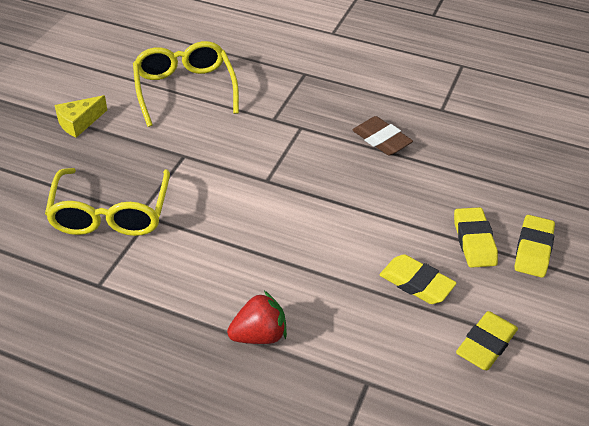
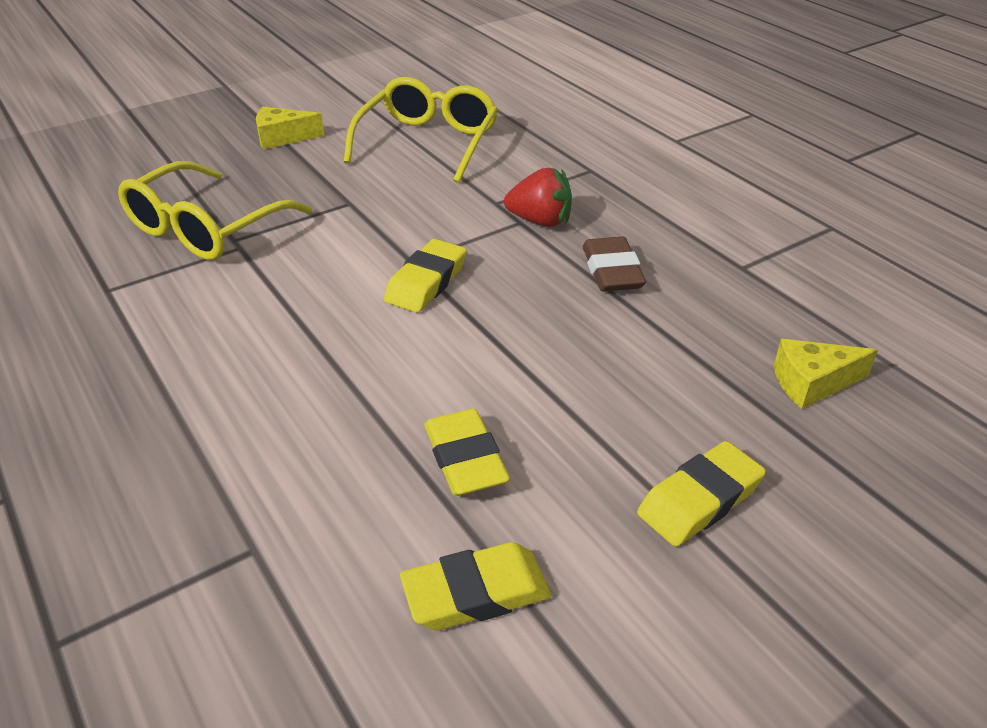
camera: 35 degrees right, 5 degrees down
(259, 335) = (197, 421): red strawberry -> red strawberry (540, 221)
(474, 241) = (613, 445): yellow eraser -> yellow eraser (426, 282)
(527, 165) = (812, 383): none -> yellow cheese

